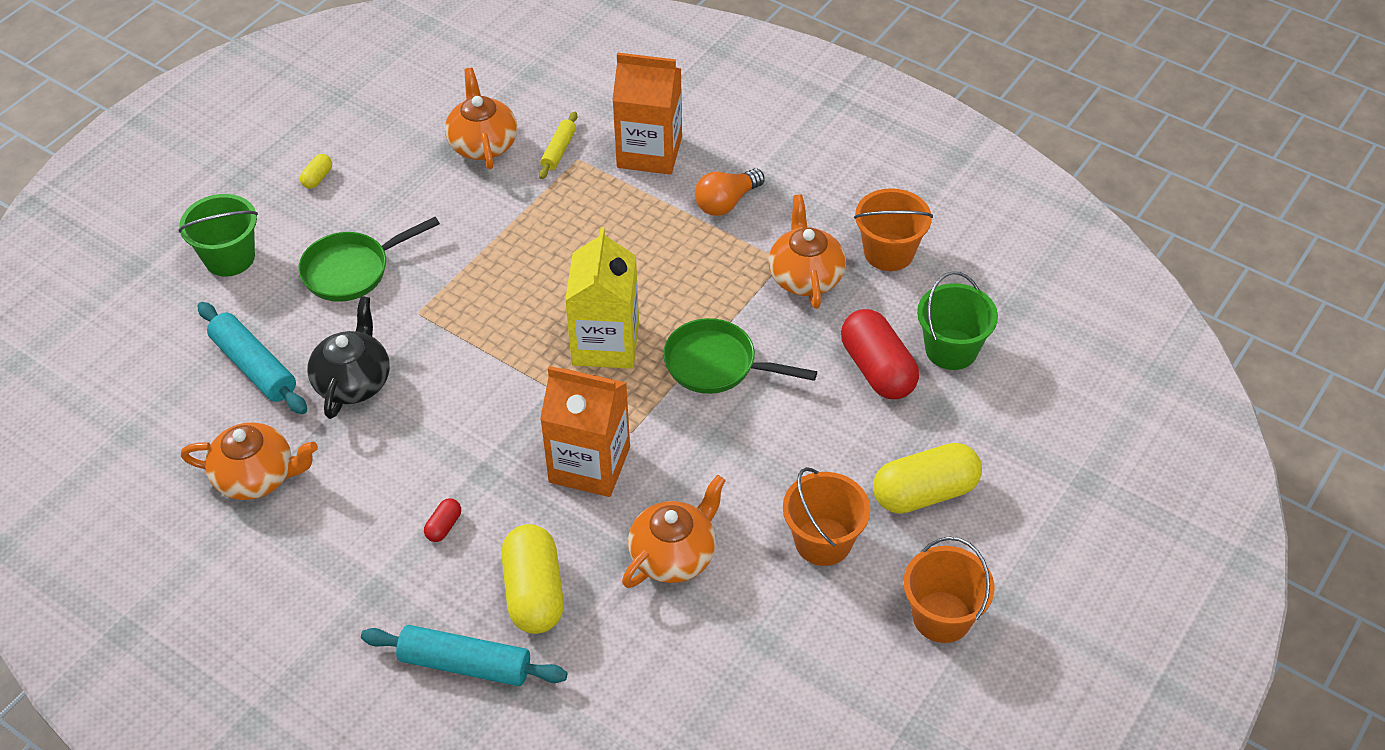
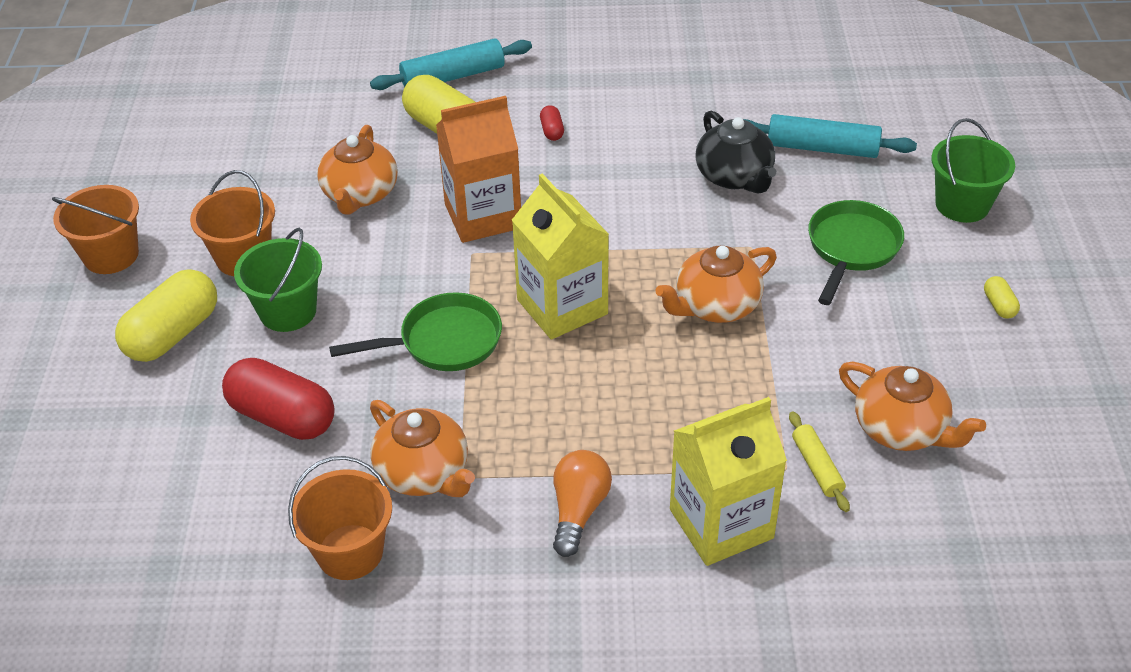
camera: 145 degrees right, 5 degrees down
(257, 476) = (721, 94): orange teapot -> orange teapot (715, 306)
(649, 152) = (721, 524): orange carton -> yellow carton
(951, 349) = (215, 477): green bucket -> green bucket (288, 311)

